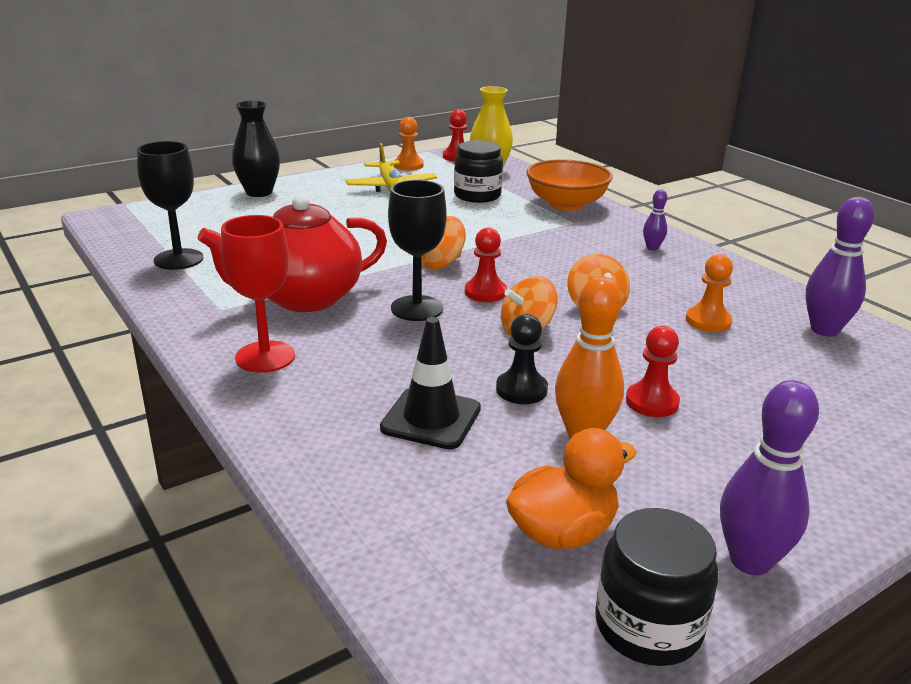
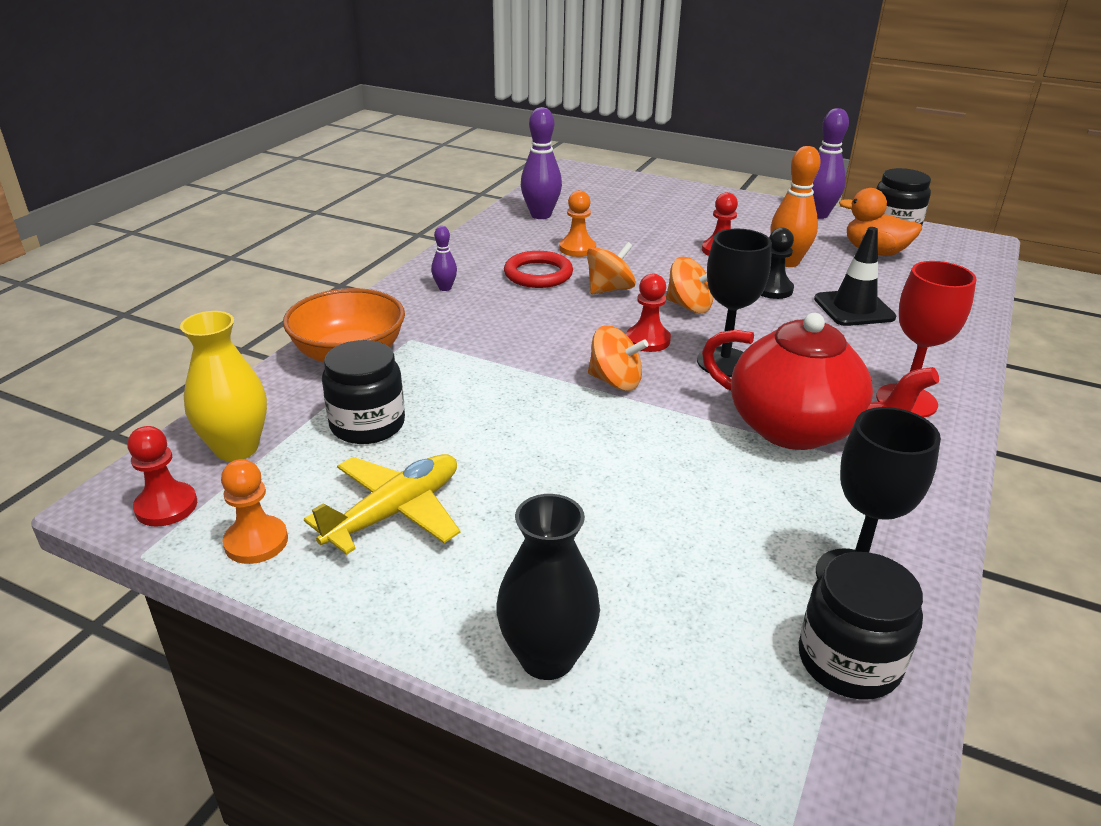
camera: 120 degrees left, 5 degrees up
(149, 238) = (849, 661): none -> black jar
(654, 287) = (538, 274): none -> red ring

